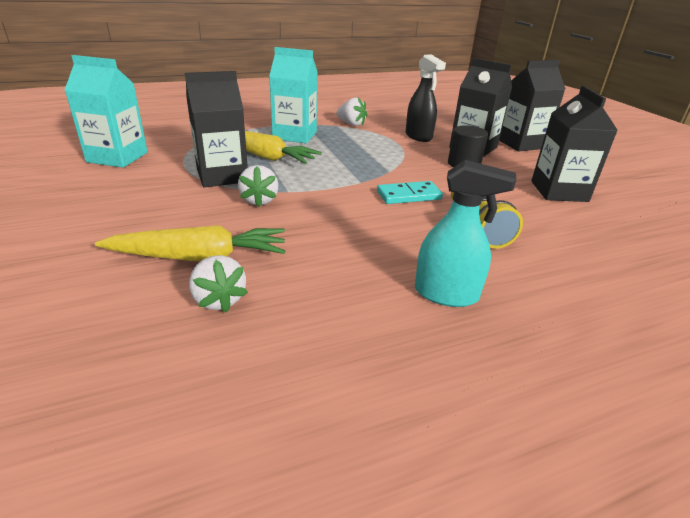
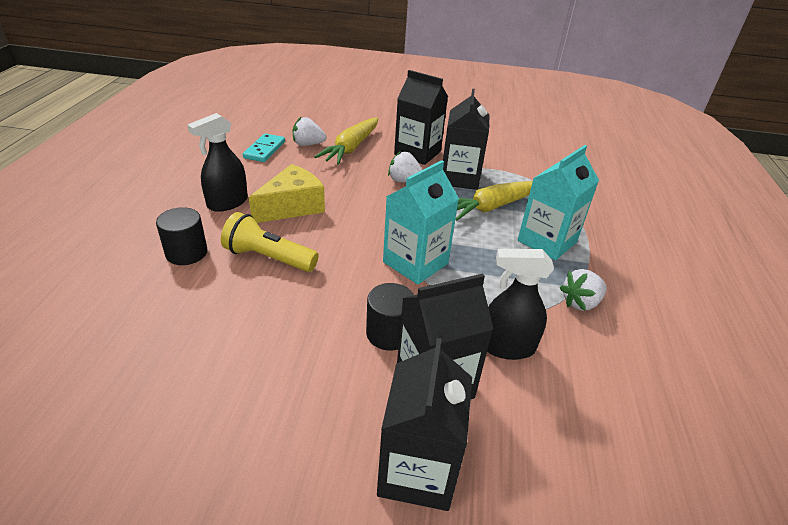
camera: 120 degrees right, 5 degrees up
(117, 157) = (522, 149): turquoise carton -> turquoise carton (415, 263)
(391, 246) = (292, 207): none -> yellow cheese
(409, 195) = (352, 250): turquoise domino -> turquoise domino (264, 150)
(446, 294) = (227, 203): turquoise spray bottle -> black spray bottle
(546, 273) = (186, 253): none -> black cylinder
(559, 191) = (258, 371): black carton -> black carton (417, 153)

